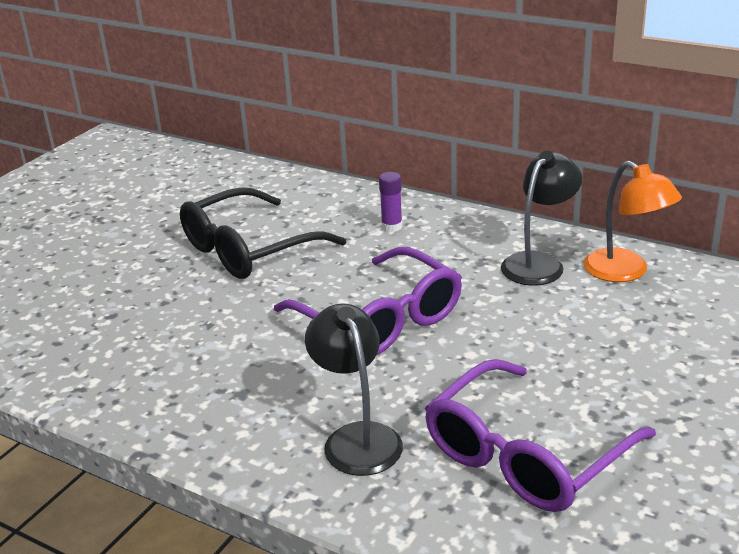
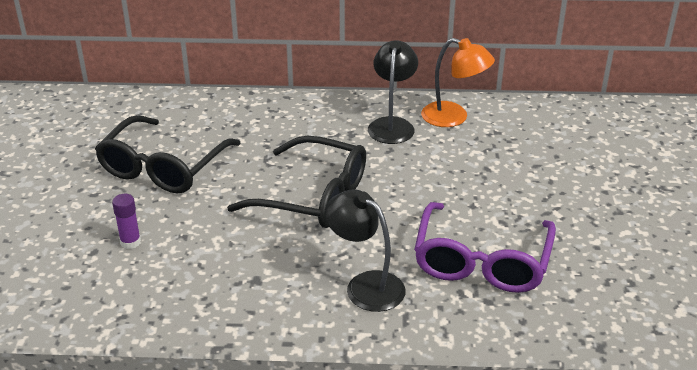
camera: 30 degrees left, 5 degrees up
(380, 320) = (313, 196): purple glasses -> black glasses
(391, 226) = (263, 121): purple glue stick -> purple glue stick (130, 242)

